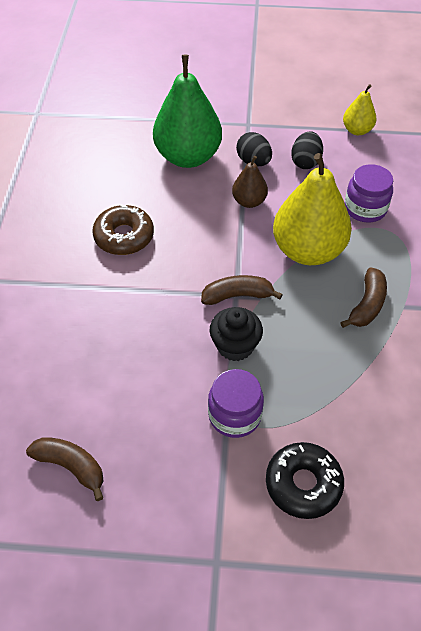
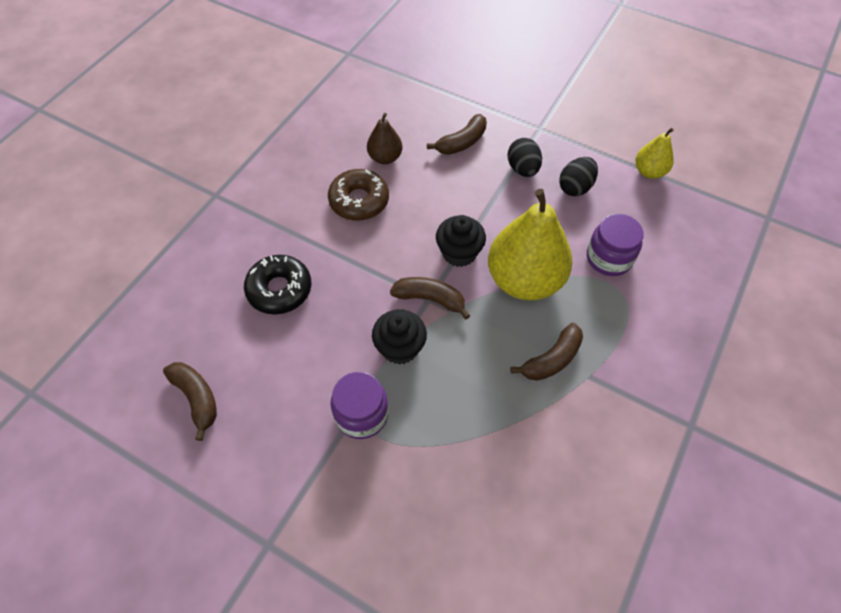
camera: 25 degrees right, 5 degrees up
(188, 157) = (462, 142): green pear -> brown banana
(240, 248) = (459, 253): none -> black cupcake
(249, 201) = (495, 208): brown pear -> brown pear (385, 157)
(303, 484) = (386, 510): black donut -> black donut (279, 289)

